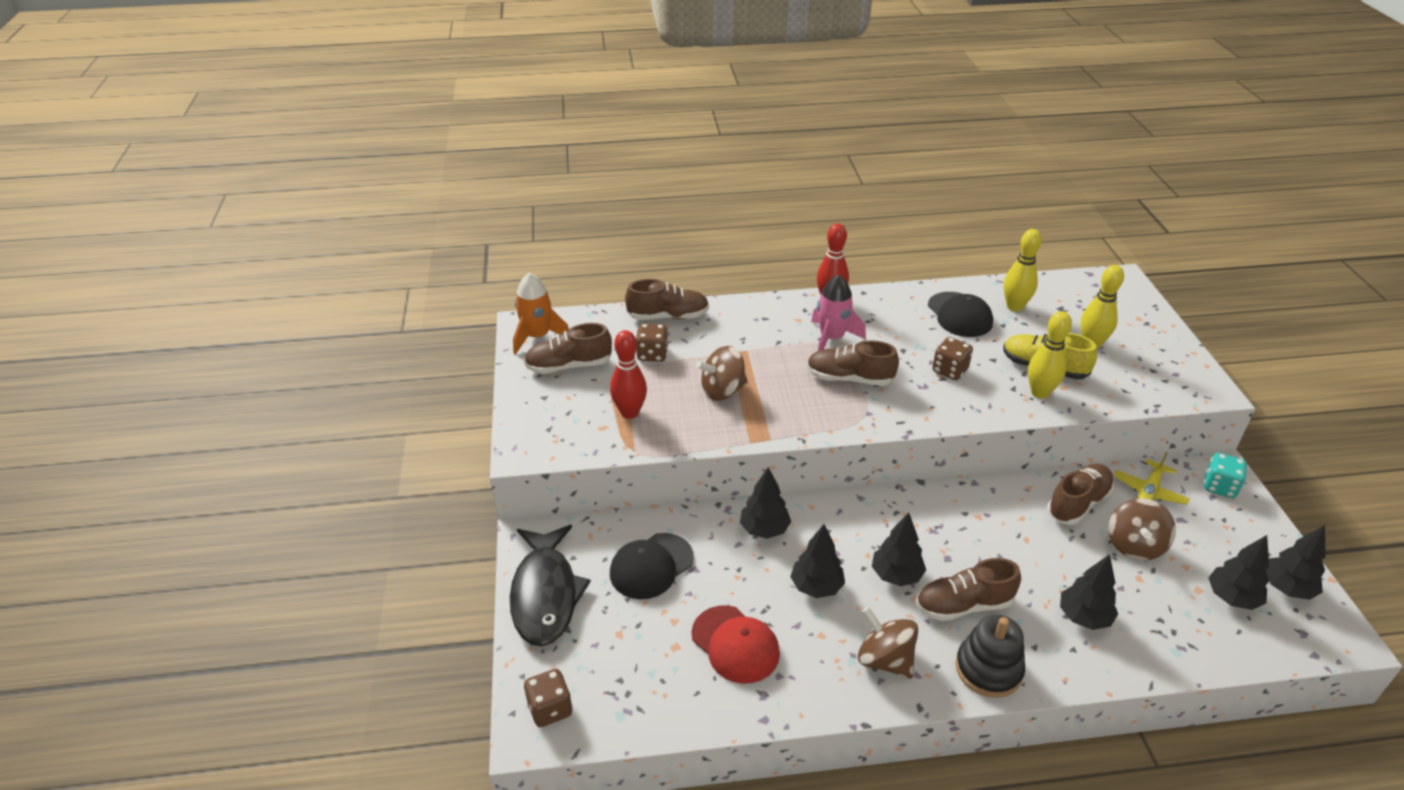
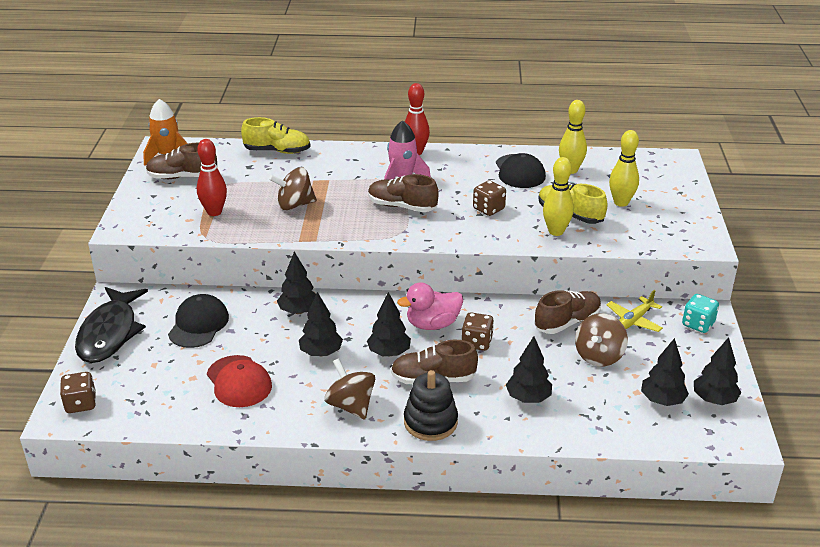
camera: 10 degrees right, 5 degrees down
(651, 566) = (198, 324): black cap -> black cap turned 135 degrees clockwise
(652, 354) = (251, 175): brown dice -> brown dice (477, 342)
(668, 316) = (277, 151): brown shoe -> yellow shoe
(928, 527) = (432, 324): none -> pink duck

